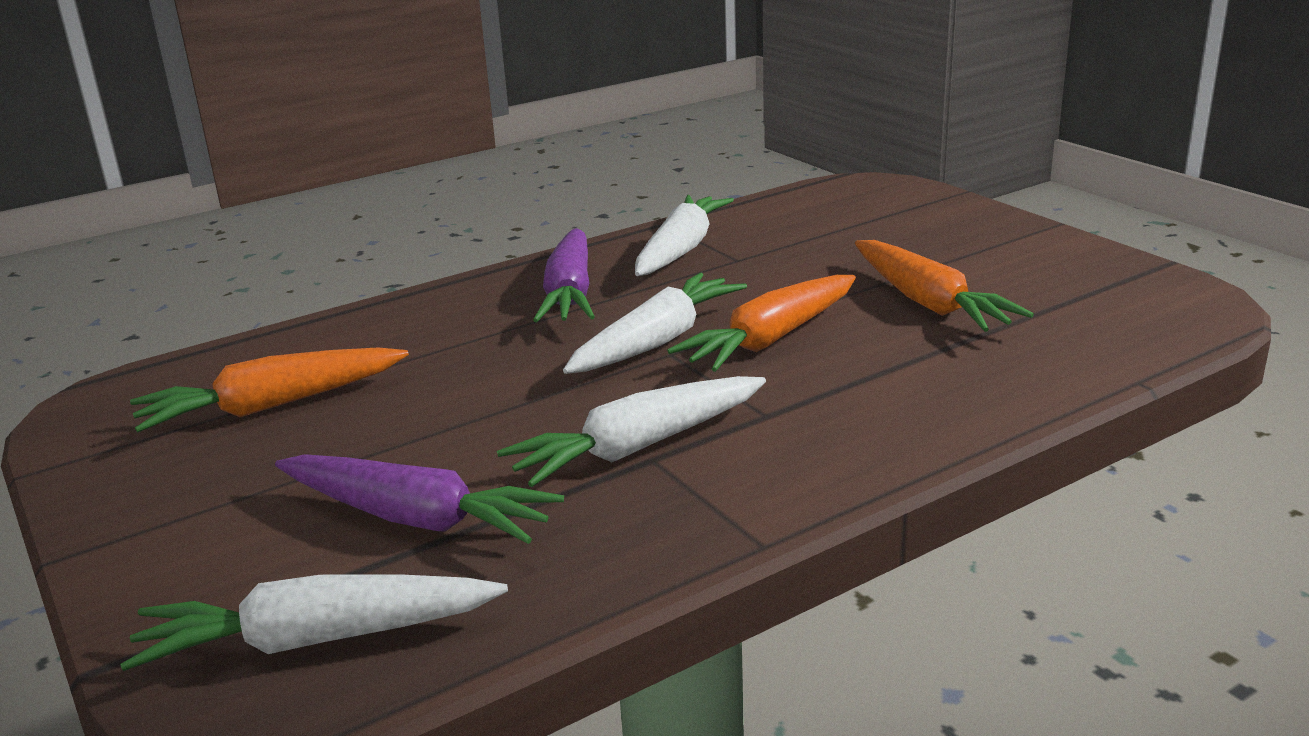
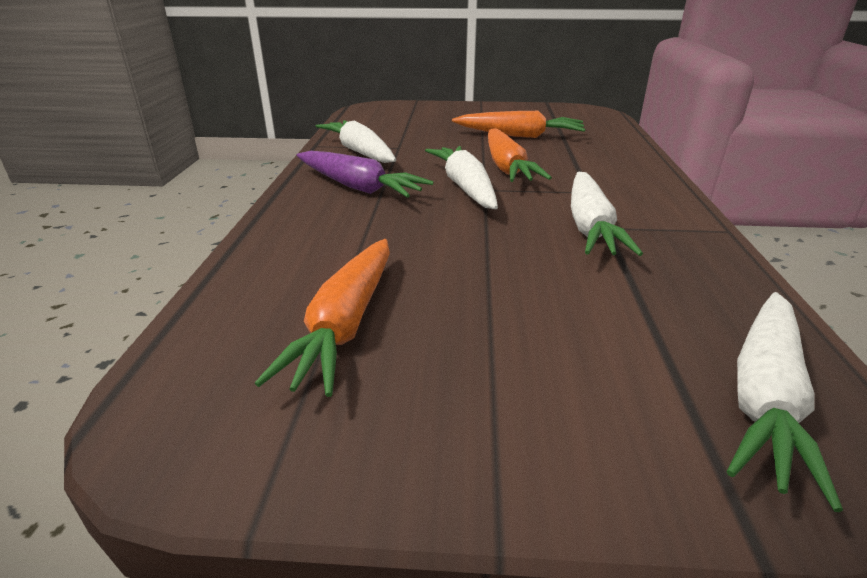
camera: 55 degrees left, 5 degrees up
(416, 518) = (610, 312): purple carrot -> none

